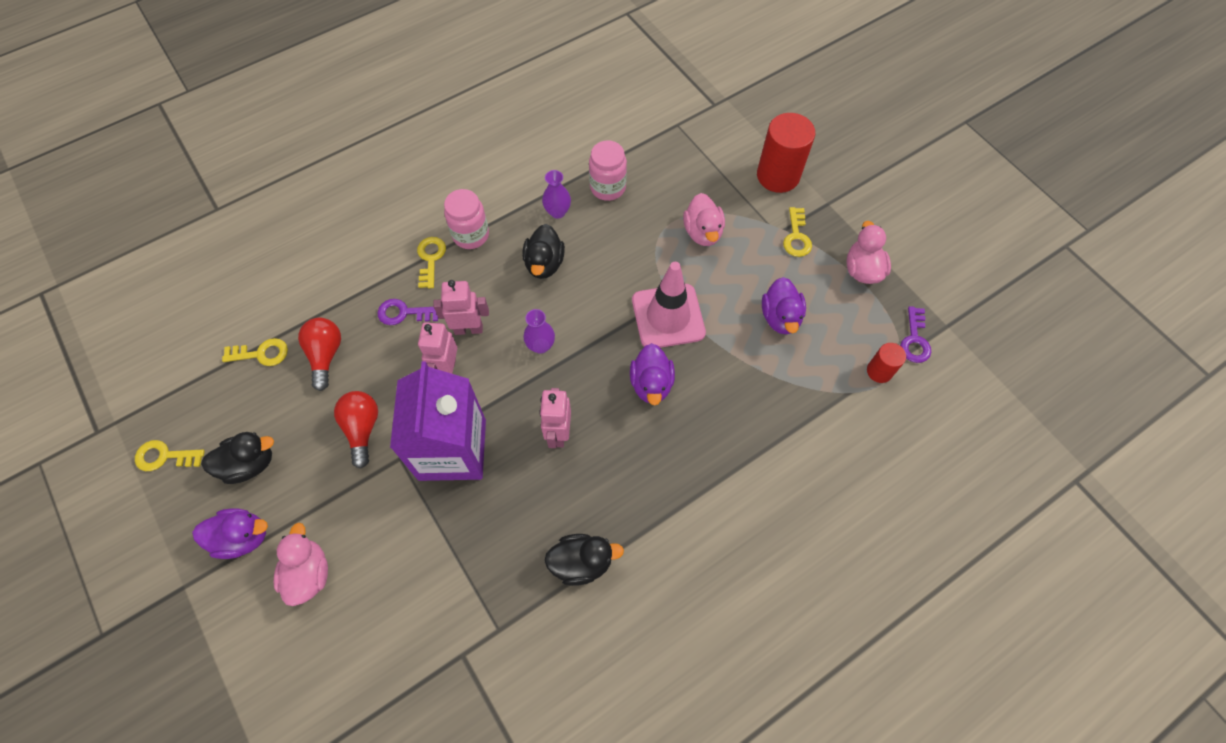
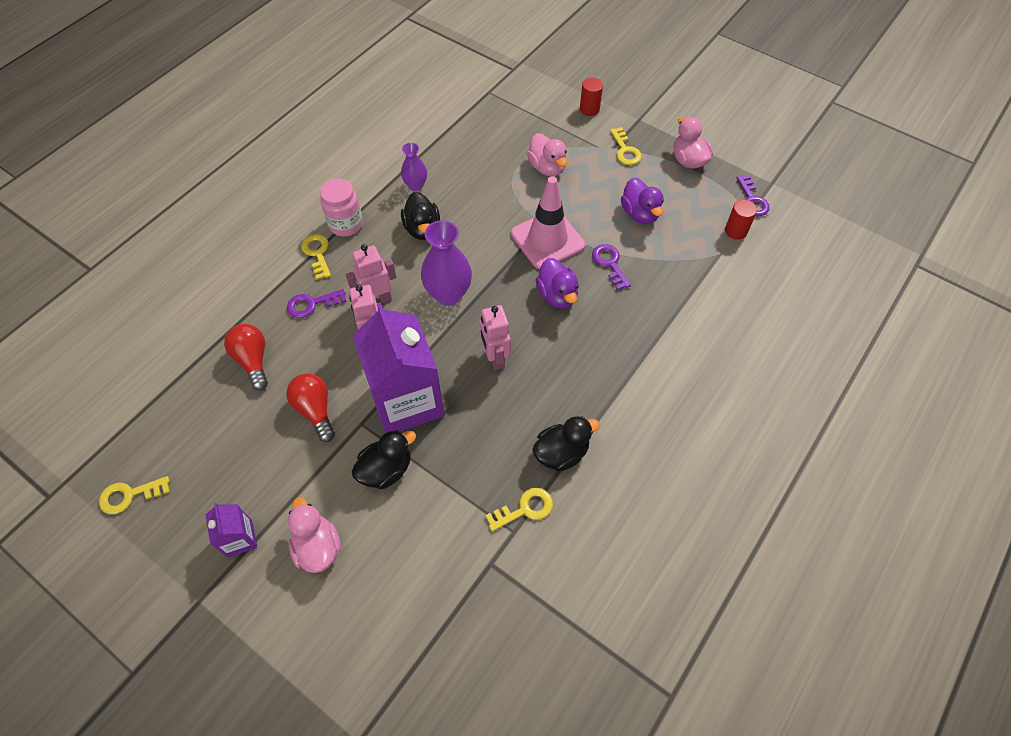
camera: 20 degrees left, 5 degrees down
(243, 537) = (239, 538): purple duck -> purple carton
(249, 464) = (218, 474): black duck -> black duck (386, 469)
(261, 354) = (189, 378): yellow key -> yellow key (525, 509)
(541, 346) = (448, 294): purple vase -> purple vase, size x1.73
(608, 187) = (451, 155): pink jar -> none
(722, 365) = (610, 264): none -> purple key
(778, 176) = (589, 109): red cylinder -> red cylinder, size x0.53

